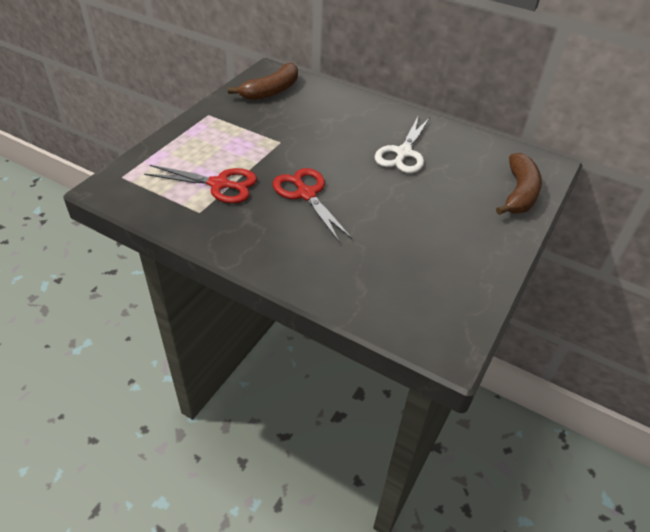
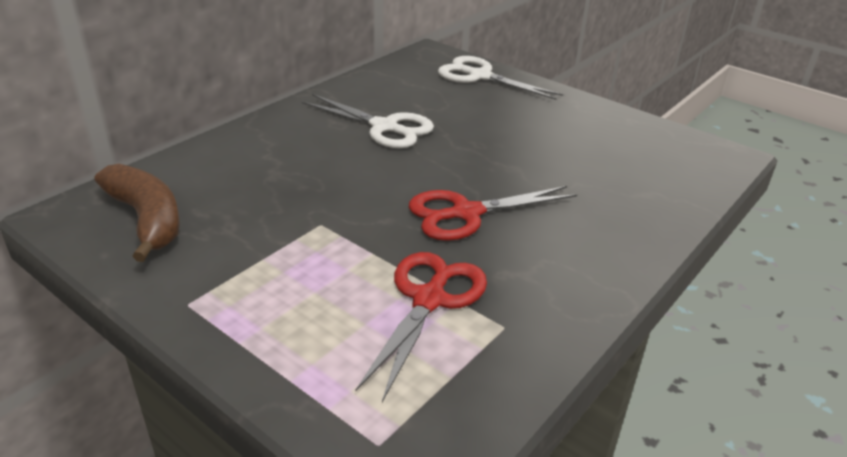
camera: 80 degrees left, 10 degrees down
(519, 193) = (479, 76): brown banana -> white scissors

